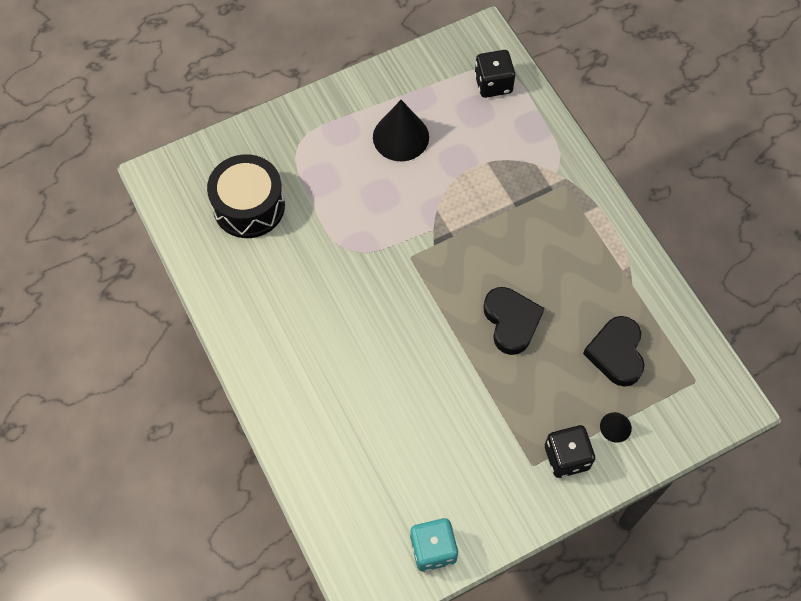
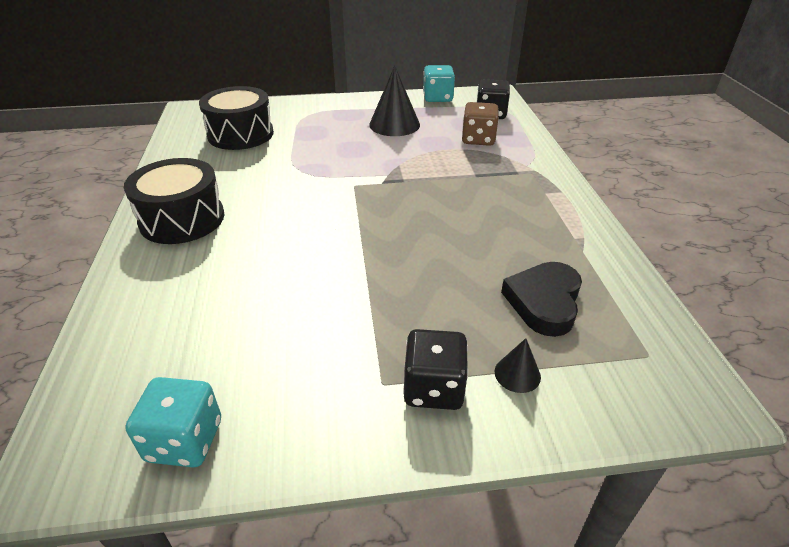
camera: 20 degrees right, 25 degrees down
(284, 355) = (182, 219): none -> black drum
(424, 65) = (437, 98): none -> turquoise dice
(496, 140) = (478, 139): none -> brown dice
(511, 322) = (428, 248): black heart -> none

